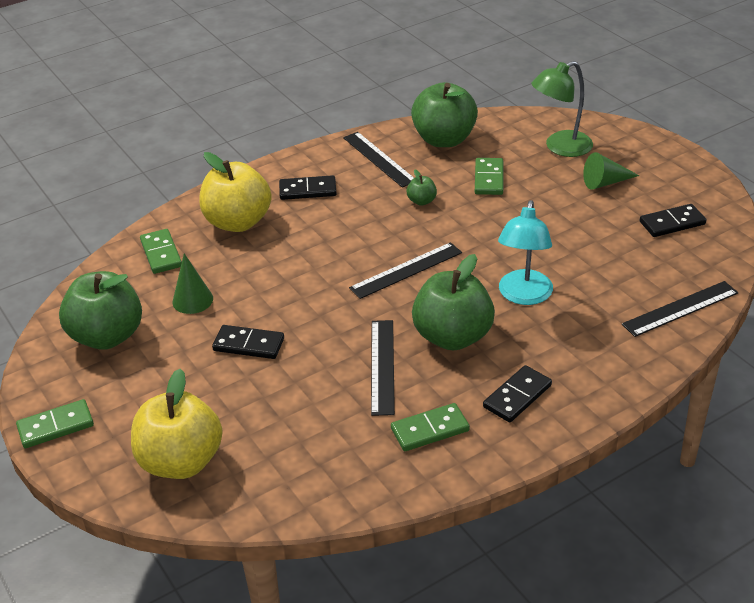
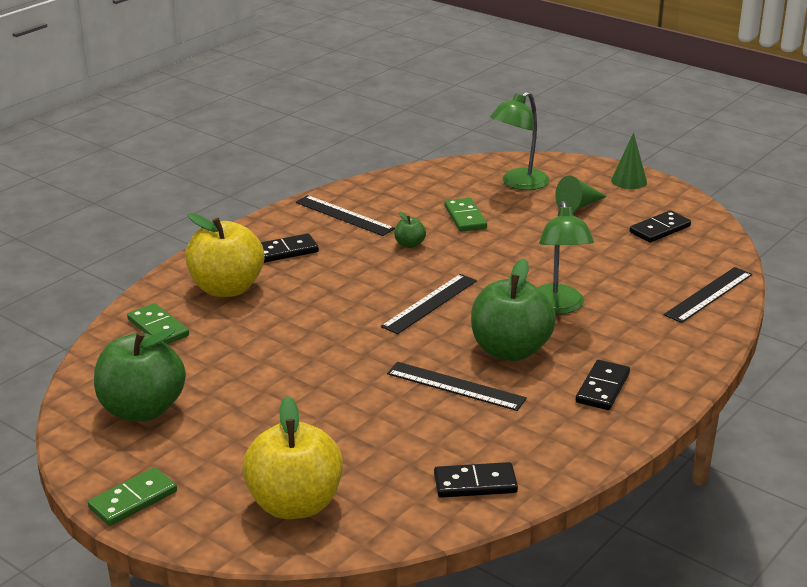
camera: 20 degrees left, 10 degrees down
(192, 300) = (219, 363): green cone -> green cone (629, 181)
(248, 345) = (305, 391): black domino -> black domino (475, 484)
(382, 366) = (455, 386): black ruler -> black ruler turned 45 degrees counterclockwise
(430, 430) = (535, 430): green domino -> none
(444, 139) = (400, 191): green apple -> none
(523, 296) = (558, 307): turquoise lamp -> green lamp

